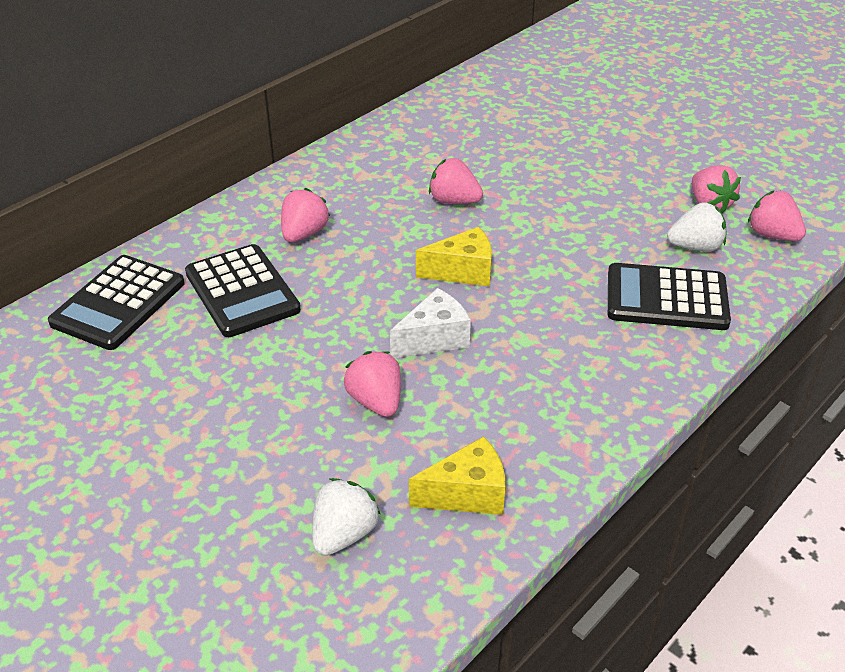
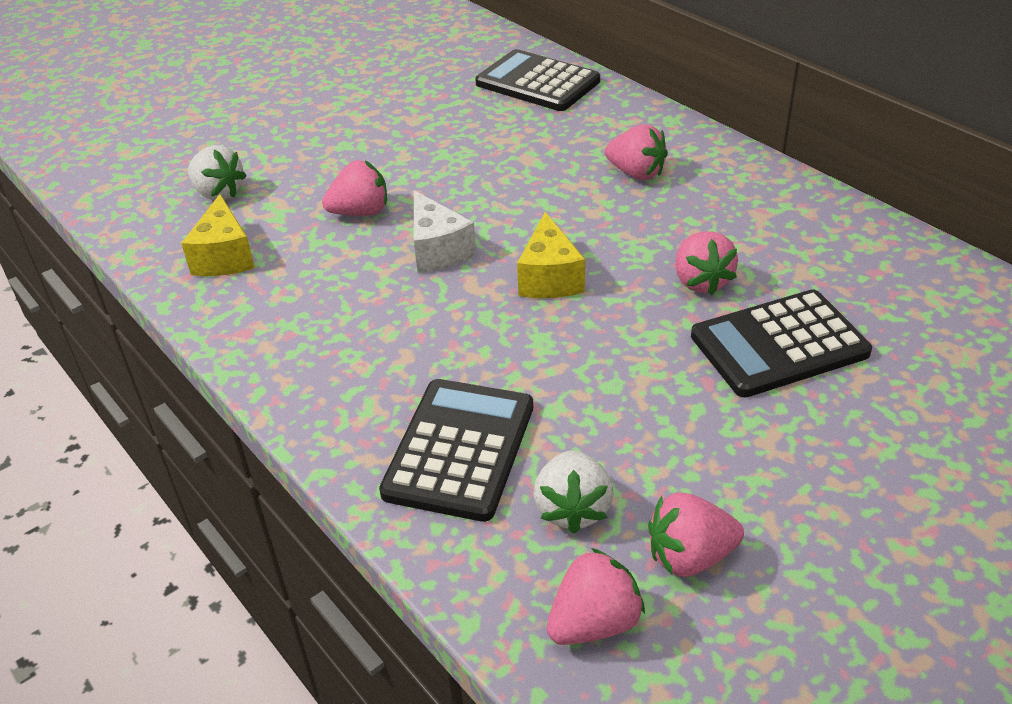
camera: 100 degrees right, 0 degrees up
(242, 291) = (541, 140): black calculator -> black calculator (779, 344)
(454, 201) = (701, 281): pink strawberry -> pink strawberry turned 135 degrees clockwise

